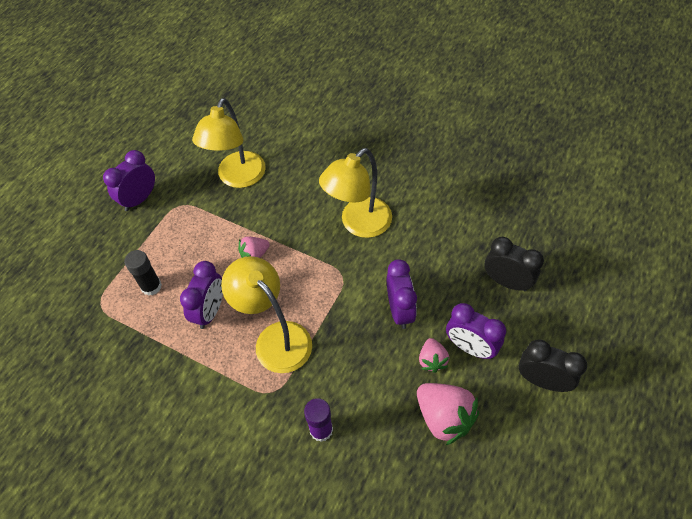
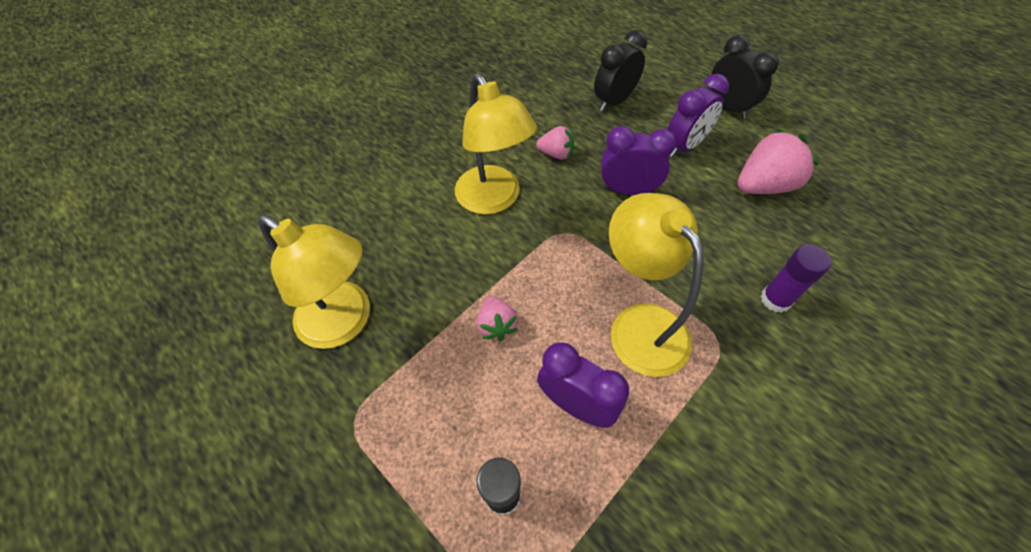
camera: 75 degrees left, 0 degrees up
(139, 199) = (303, 494): purple clock -> none
(275, 338) = (639, 324): yellow lamp -> yellow lamp turned 90 degrees clockwise
(432, 360) = (695, 178): pink strawberry -> pink strawberry (556, 154)
(542, 380) = (728, 108): black clock -> black clock turned 105 degrees clockwise

